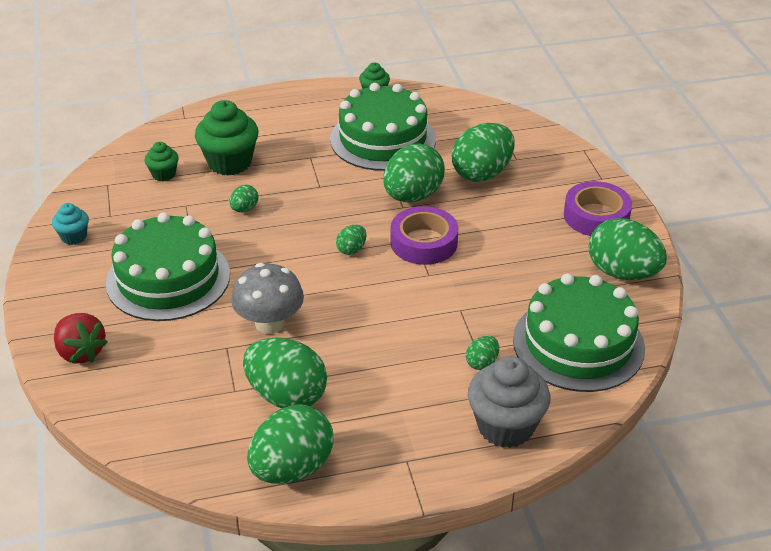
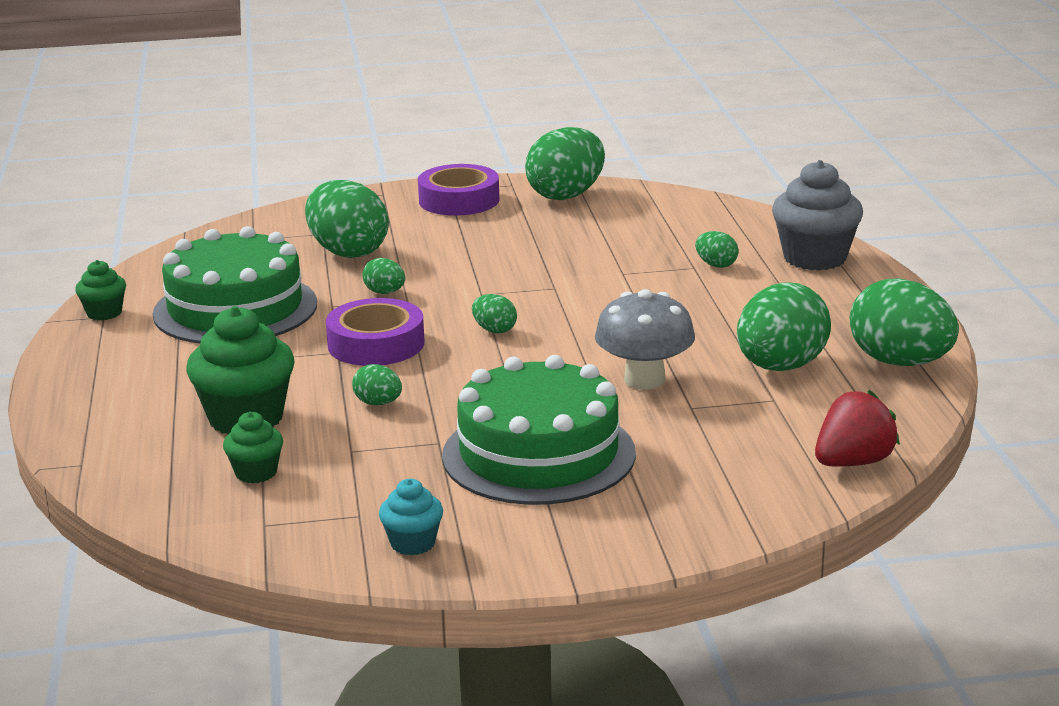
camera: 85 degrees left, 15 degrees down
(81, 352) = (704, 512): red strawberry -> red strawberry (853, 462)
(412, 196) = (385, 292): green egg -> green egg, size x0.46
(424, 242) = (489, 288): purple tape -> purple tape (376, 344)
(578, 344) = (683, 221): green cake -> none

